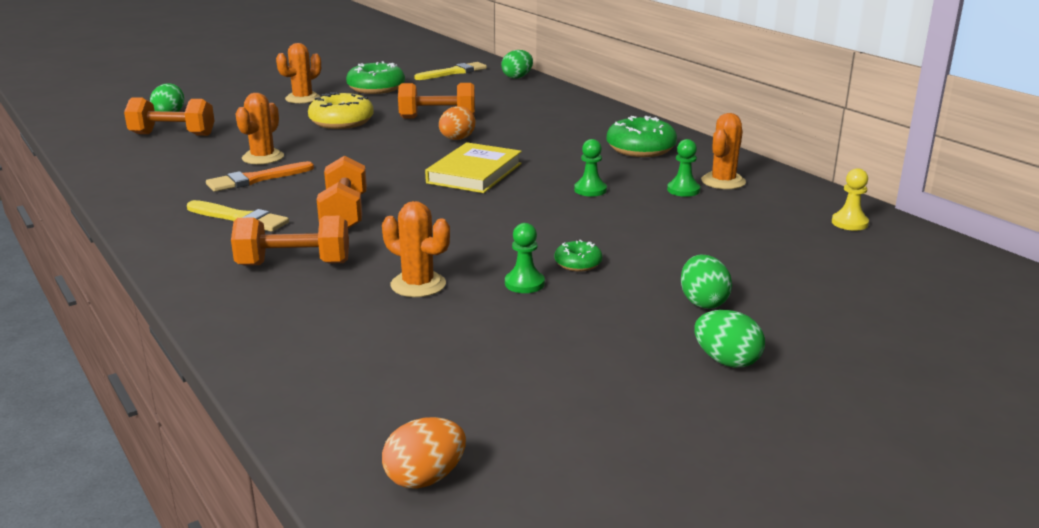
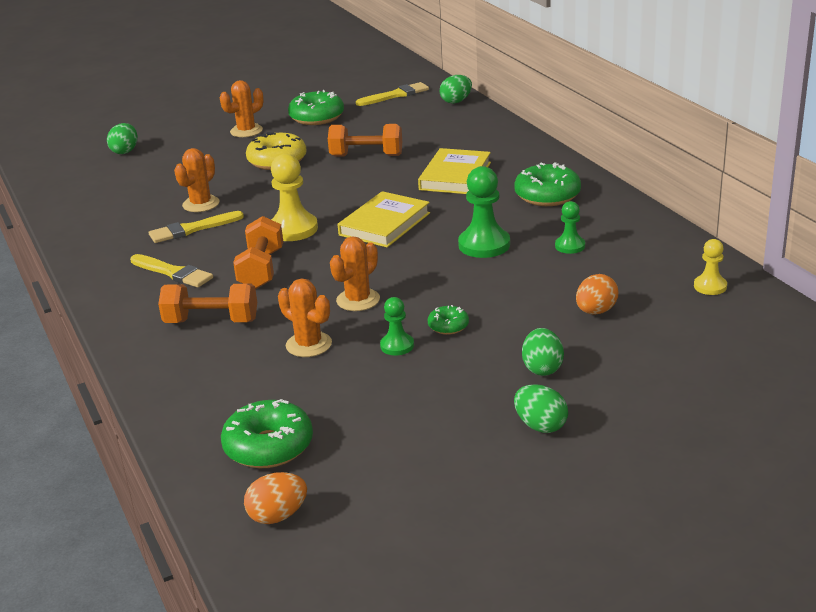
camera: 10 degrees right, 5 degrees up
(172, 134) = (125, 176): orange dumbbell -> none
(256, 179) = (192, 229): orange brush -> yellow brush
(373, 178) = (293, 229): none -> yellow pawn
(393, 395) = (268, 446): none -> green donut
(457, 139) = (378, 183): orange egg -> orange egg (596, 311)
(537, 134) = (455, 176): none -> yellow book
(590, 190) = (484, 245): green pawn -> green pawn, size x1.74
(723, 181) = (611, 236): orange cactus -> orange cactus (358, 300)

